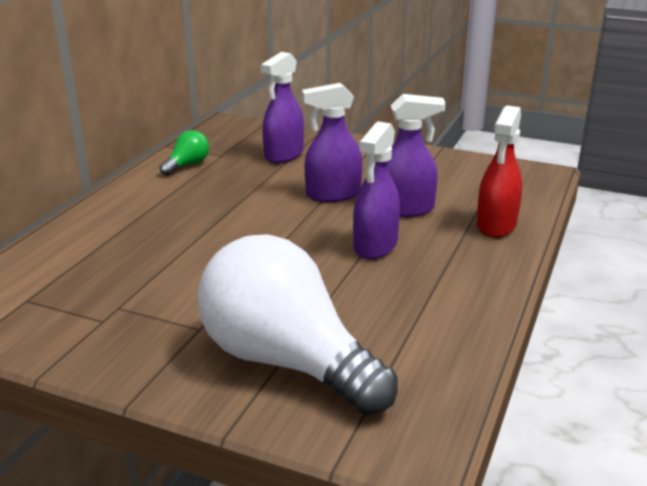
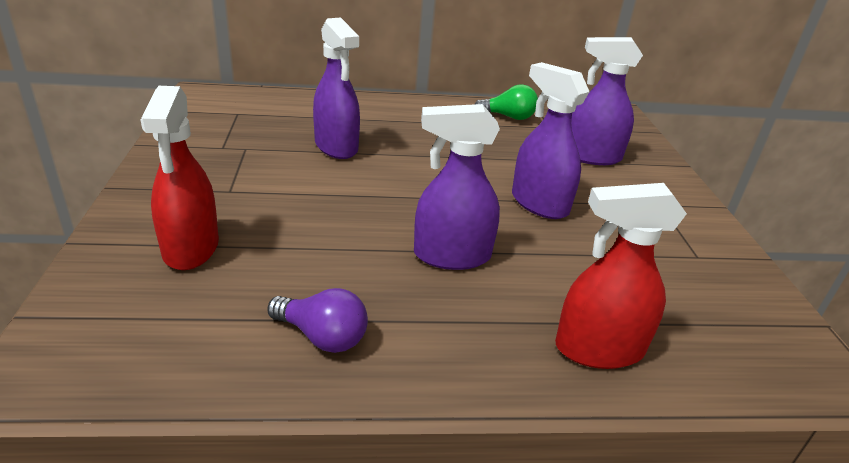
camera: 60 degrees right, 5 degrees up
(287, 362) = (191, 248): white light bulb -> red spray bottle
(405, 209) = (560, 260): purple spray bottle -> purple spray bottle (336, 147)
(438, 317) = (322, 336): none -> purple light bulb

